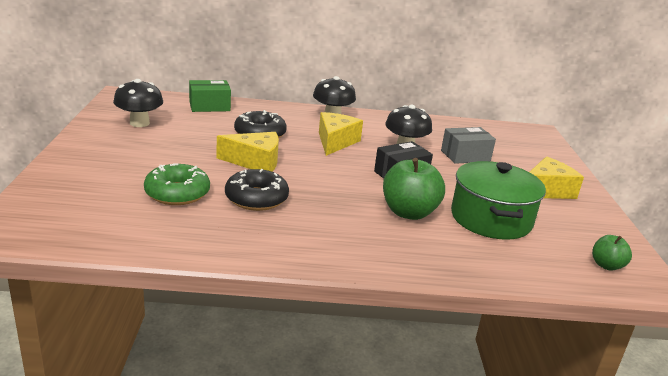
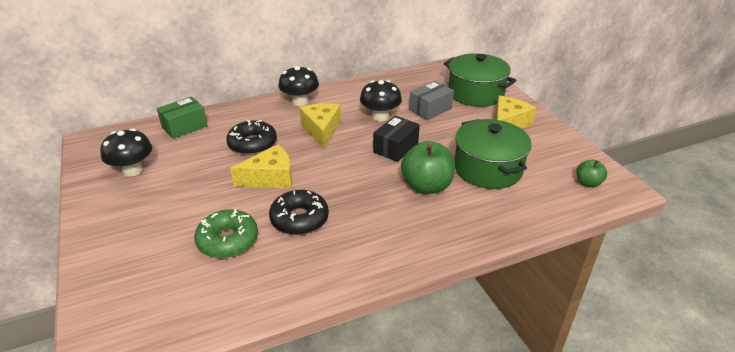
camera: 20 degrees left, 10 degrees up
(529, 157) = (475, 93): none -> green pot

